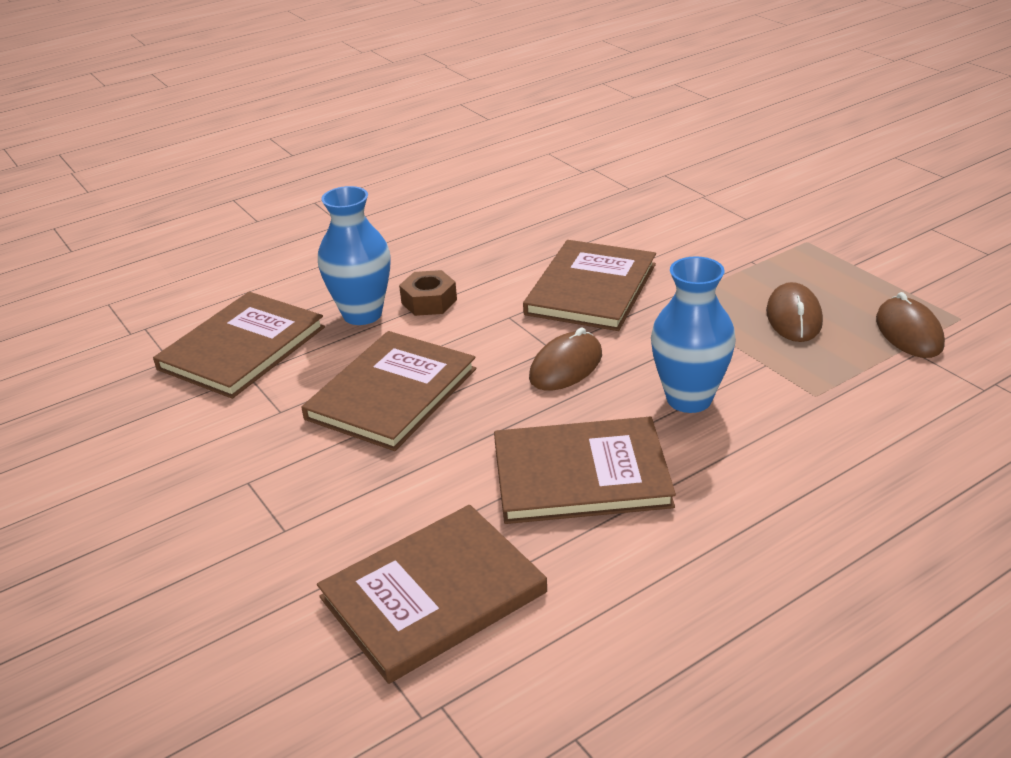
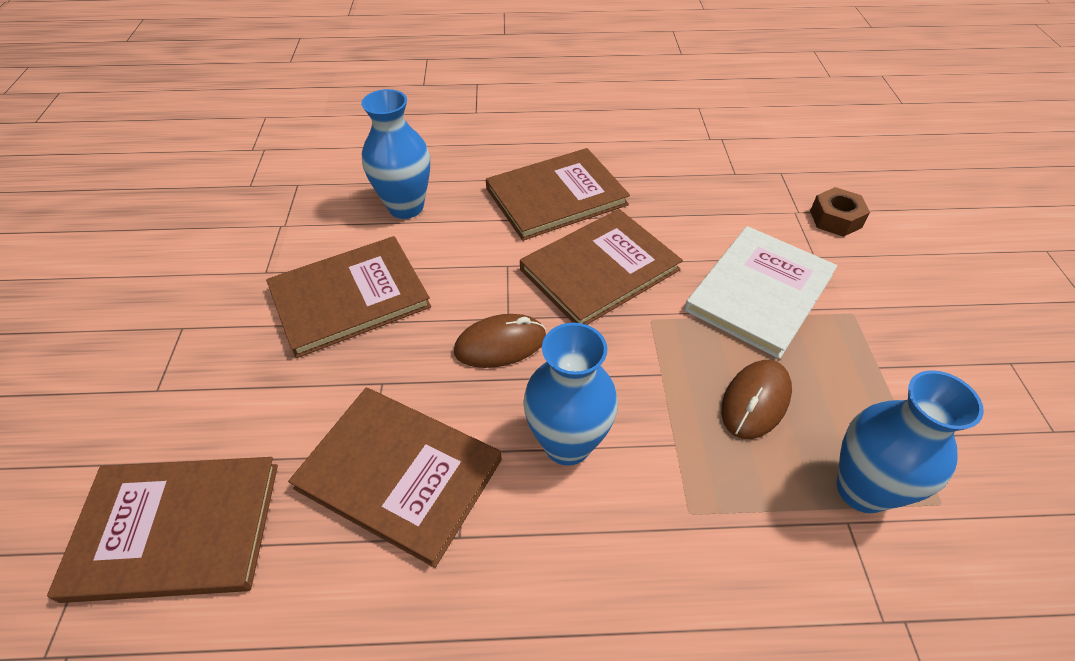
camera: 30 degrees right, 15 degrees up
(242, 348) = (300, 198): brown book -> brown book (556, 196)
(429, 301) = (463, 218): brown nut -> brown nut (835, 219)
(729, 255) = (759, 292): none -> white book
(908, 332) = (862, 489): brown mouse -> blue vase

